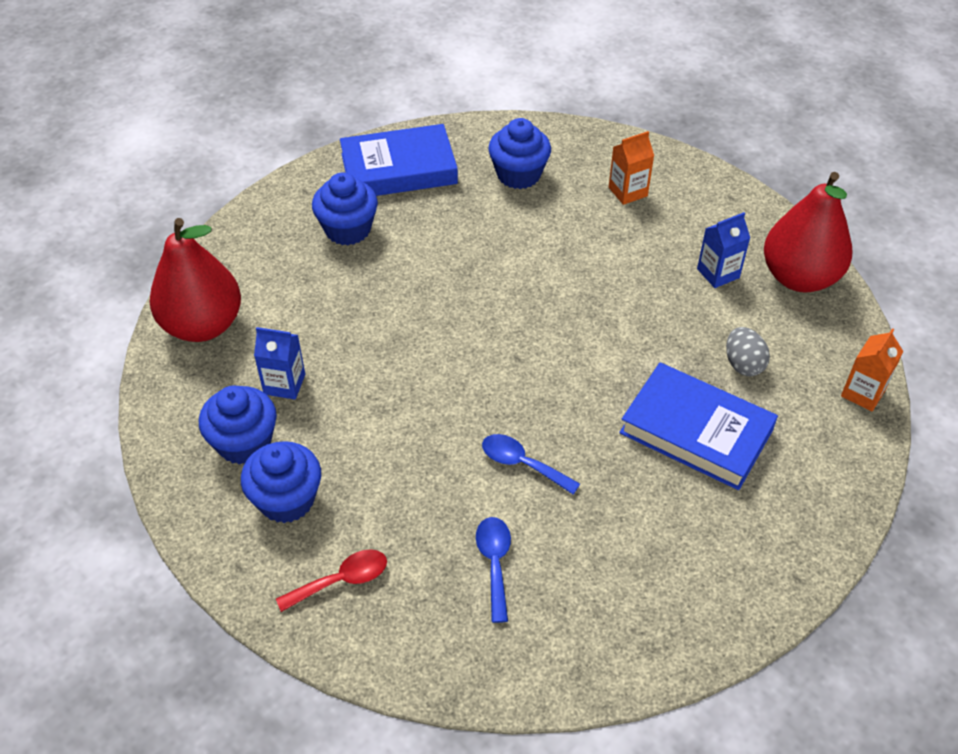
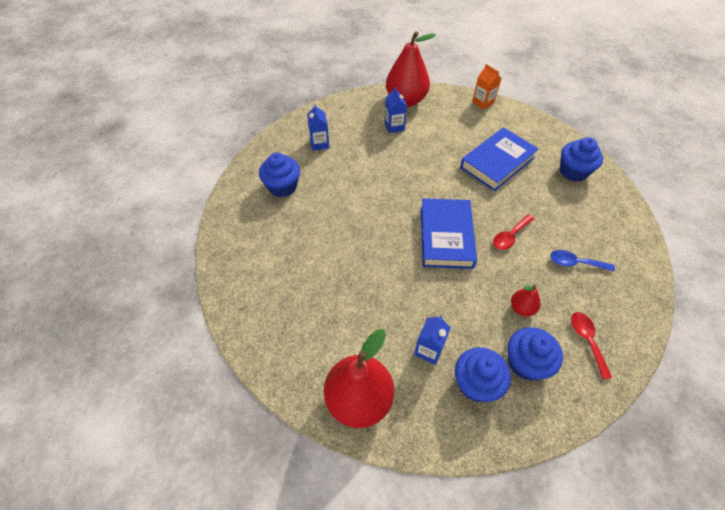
camera: 75 degrees left, 5 degrees up
(348, 229) = (294, 287): blue cupcake -> blue cupcake (573, 171)
(380, 489) = (521, 308): none -> red pear
(399, 169) = (247, 247): blue book -> blue book (446, 236)
(522, 464) = (510, 236): blue spoon -> red spoon
(628, 192) = (319, 143): orange carton -> blue carton
(743, 364) = (457, 135): grey egg -> none

